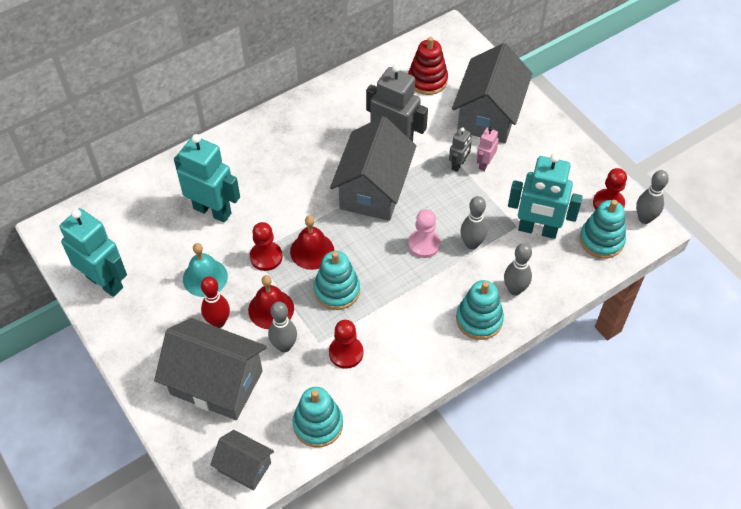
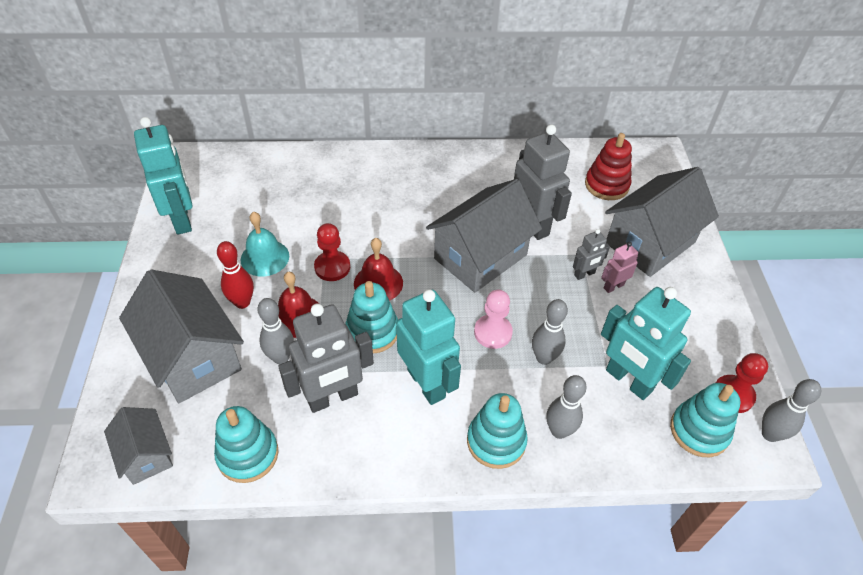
camera: 30 degrees right, 5 degrees down
(212, 210) = (319, 205): turquoise robot -> turquoise robot (426, 383)
(346, 353) = (332, 397): red pawn -> grey robot

